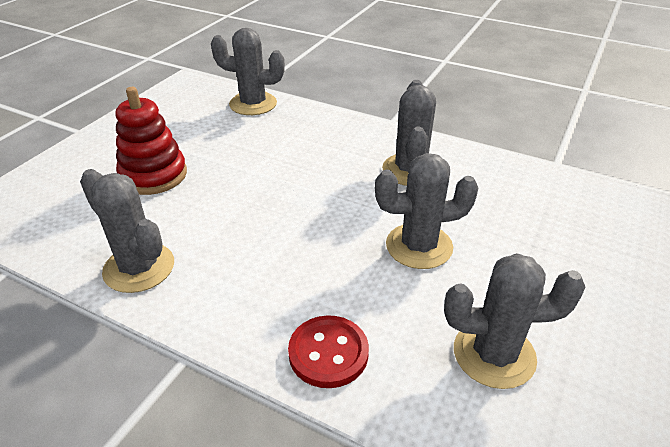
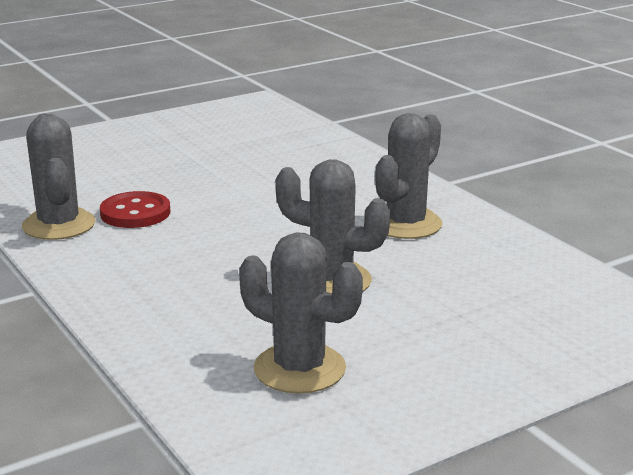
camera: 30 degrees right, 15 degrees down
(153, 175) = (141, 167): red stacking toy -> none
(253, 104) = (304, 133): grey cactus -> none
(328, 353) = (150, 321): red button -> red button (135, 213)

